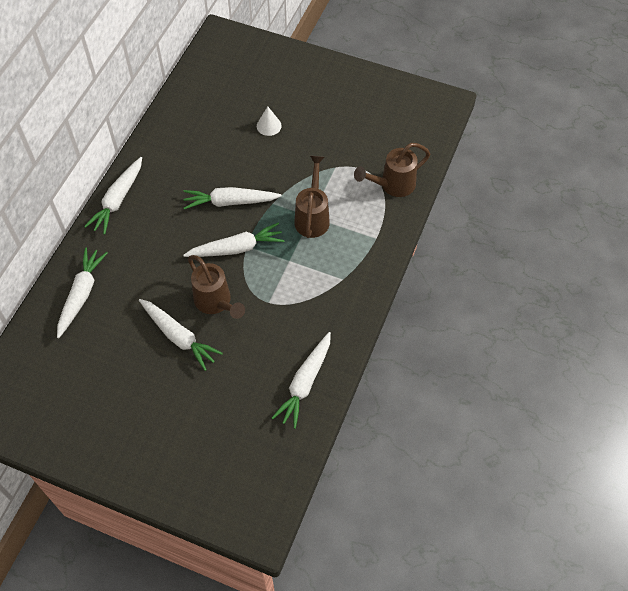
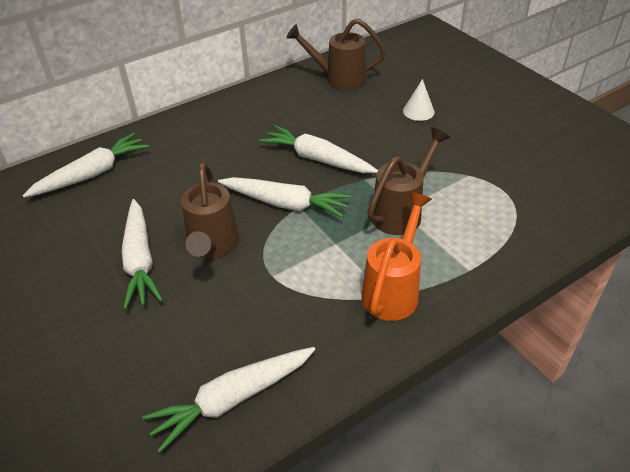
camera: 35 degrees right, 15 degrees down
(118, 200) = (208, 113): white carrot -> none
(343, 273) = (393, 290): none -> orange watering can
(393, 185) = (533, 222): brown watering can -> brown watering can (339, 79)

